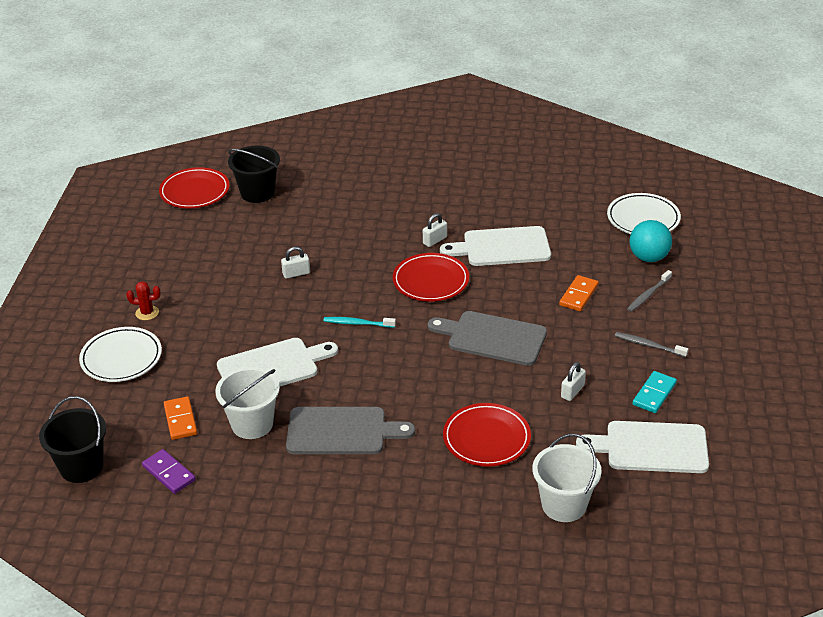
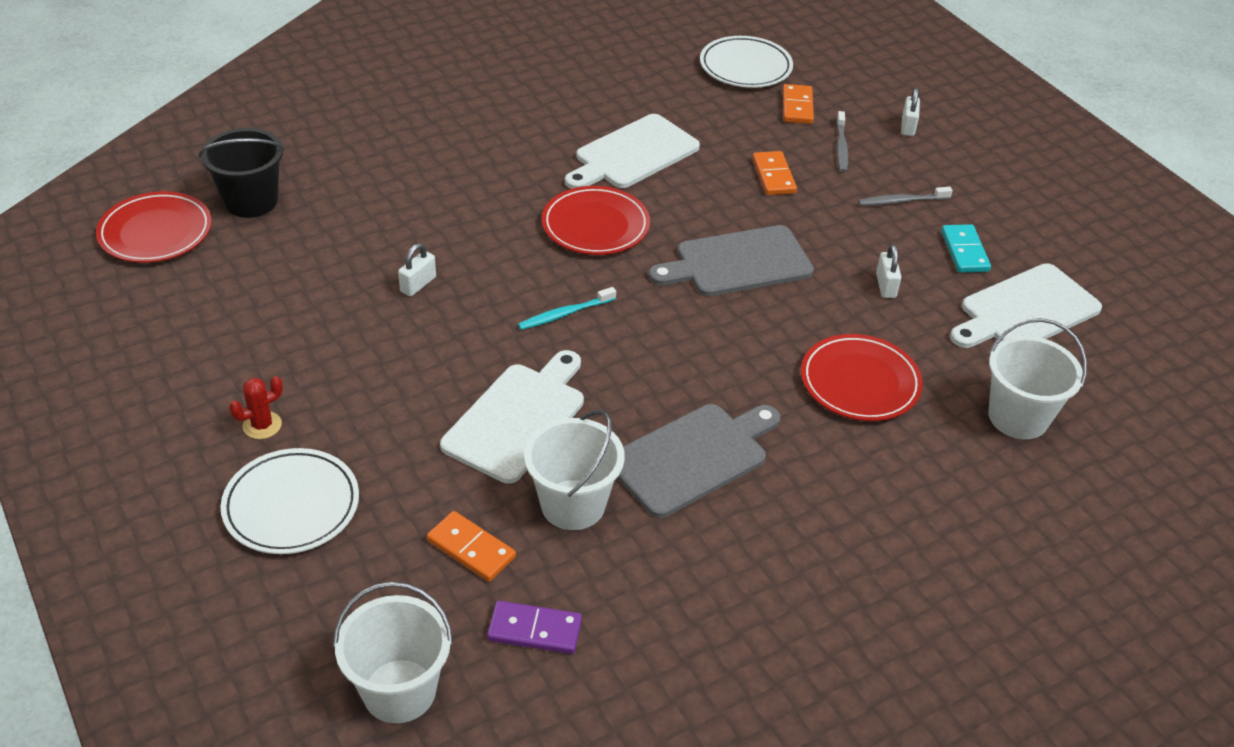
camera: 40 degrees left, 5 degrees up
(81, 467) = (399, 691): black bucket -> white bucket
(435, 240) = (547, 176): white padlock -> white padlock (908, 126)
(648, 257) = (797, 107): turquoise ball -> orange domino

